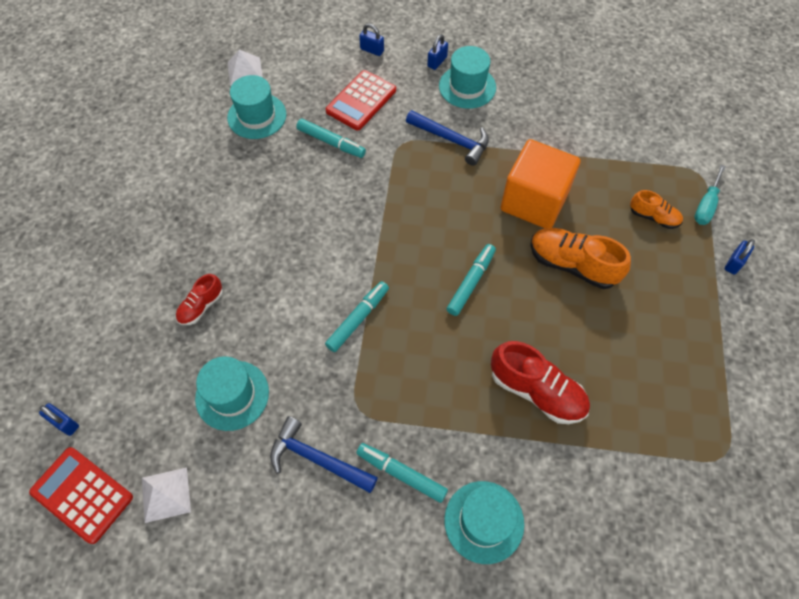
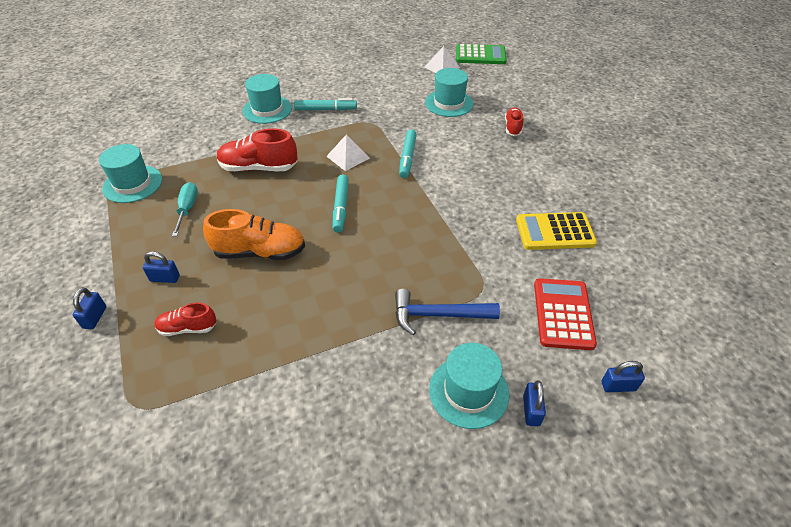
camera: 150 degrees right, 15 degrees down
(65, 423) = (520, 68): blue padlock -> blue padlock (165, 278)
(82, 494) = (480, 55): red calculator -> green calculator
(245, 71) = (703, 289): white pyramid -> white pyramid (348, 157)
(257, 116) = (635, 252): turquoise hat -> turquoise hat (132, 184)
(298, 161) = (555, 232): none -> yellow calculator
(317, 459) = (377, 99): blue hammer -> none
(331, 142) = (546, 260): turquoise marker -> none
(534, 201) = (319, 291): orange cube -> none
(653, 217) = (188, 328): orange shoe -> red shoe
(706, 205) = (126, 367): turquoise screwdriver -> turquoise screwdriver (187, 209)

